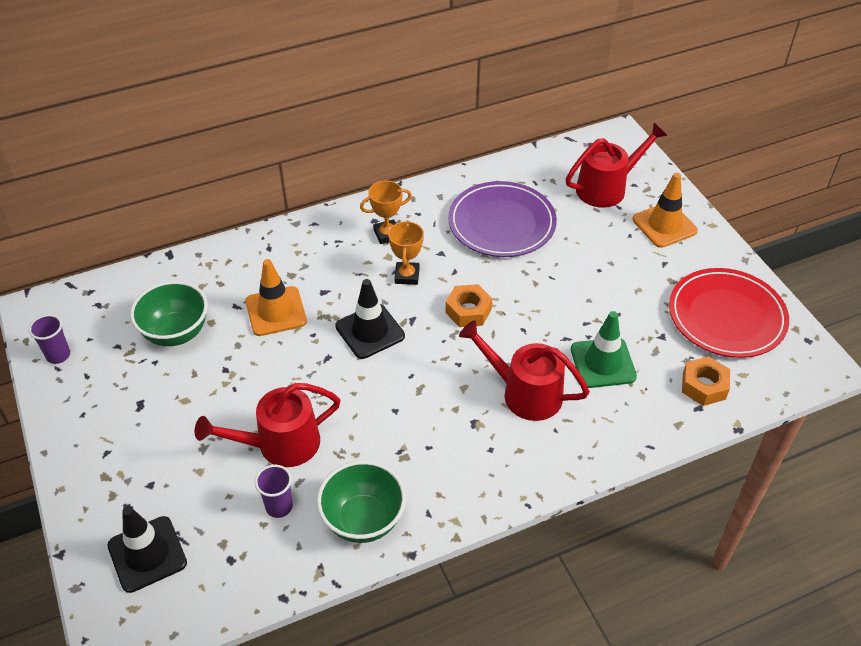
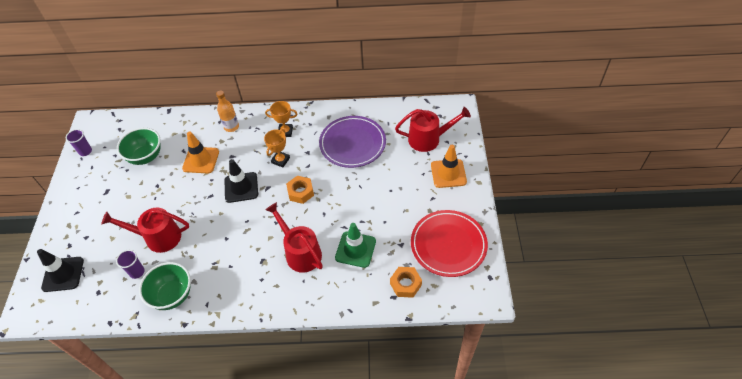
camera: 25 degrees right, 5 degrees up
(294, 250) = (231, 127): none -> orange bottle

